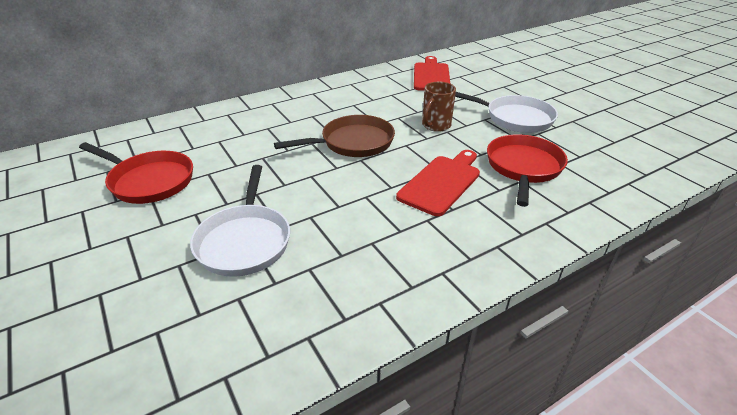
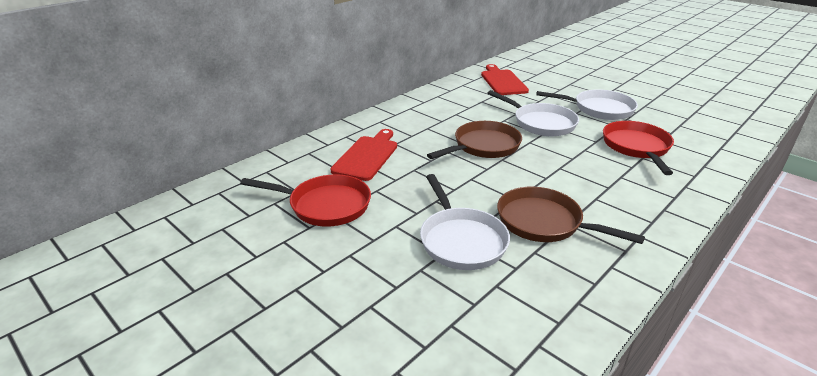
camera: 15 degrees left, 5 degrees down
(347, 237) = (544, 222): none -> brown pan
(435, 126) = (541, 123): brown mug -> white pan
(441, 182) = (583, 168): red cutting board -> red cutting board (367, 156)

